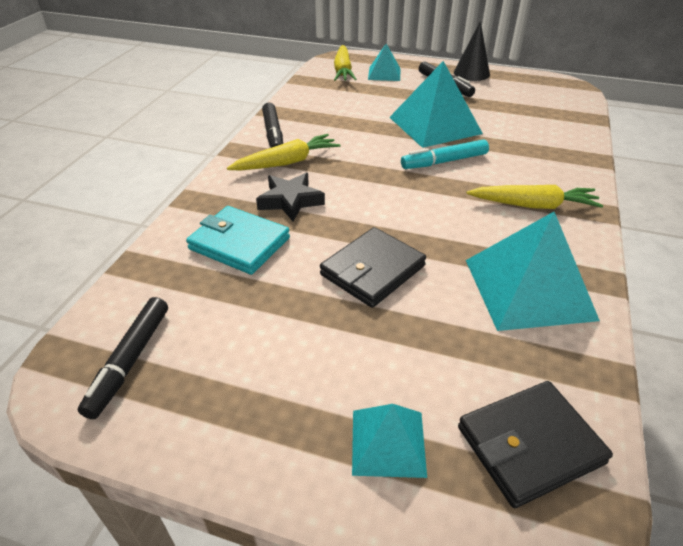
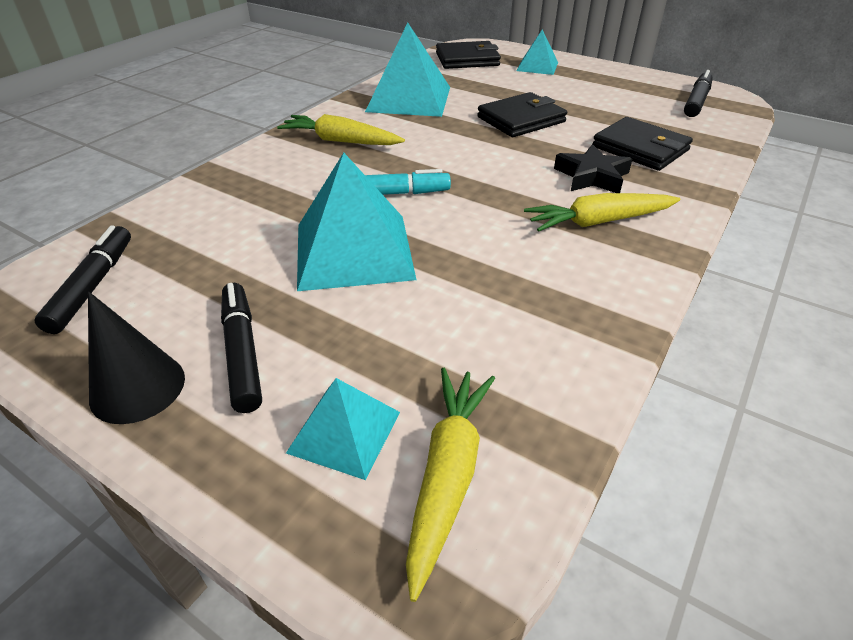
camera: 165 degrees left, 0 degrees up
(239, 243) = (640, 148): turquoise wallet -> black wallet
(273, 134) = (625, 275): black marker -> black marker (93, 286)

